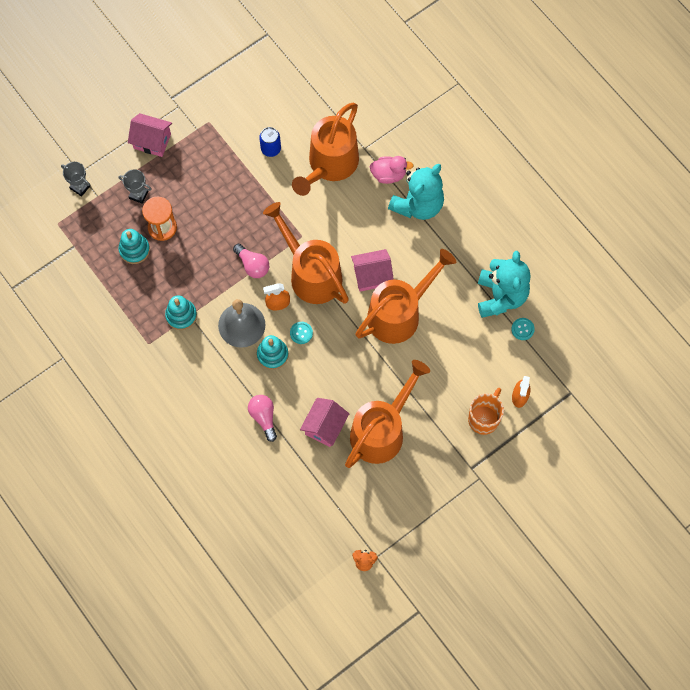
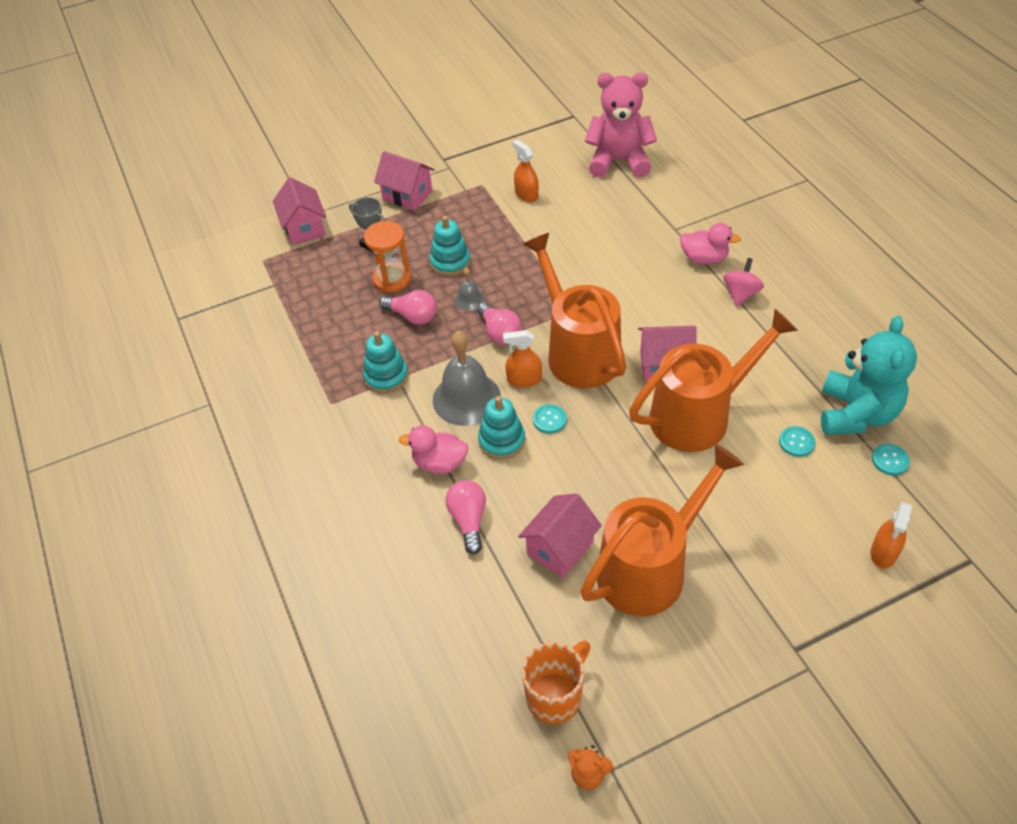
camera: 15 degrees right, 20 degrees down
(80, 187) = (304, 228): grey trophy -> pink house
(134, 250) = (348, 298): turquoise stacking toy -> turquoise stacking toy (450, 262)
(186, 260) = (413, 316): none -> pink light bulb
(224, 238) = (469, 299): none -> grey bell
(235, 378) = (439, 463): none -> pink duck
(246, 128) = (526, 195): none -> orange spray bottle
(271, 149) = (553, 217): blue can -> none
(312, 82) = (619, 161): none -> pink teddy bear
(329, 165) = (626, 241): orange watering can -> none
(418, 205) = (741, 294): turquoise teddy bear -> pink spinning top
(464, 325) = (796, 442): none -> turquoise button
(484, 418) = (822, 576): orange mug -> orange mug (555, 696)

